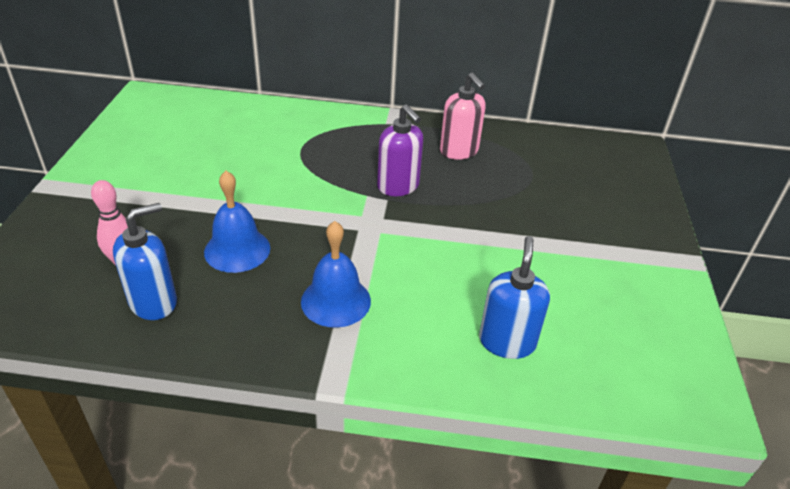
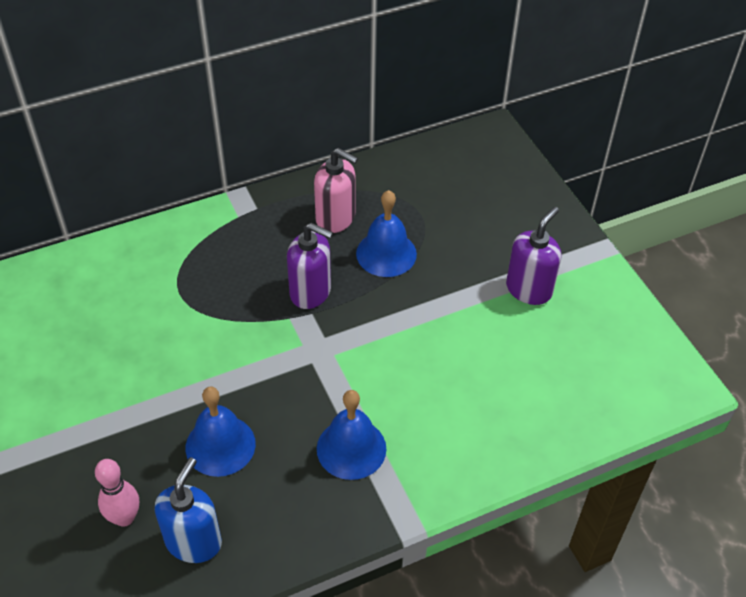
camera: 30 degrees left, 10 degrees up
(481, 187) = (386, 253): none -> blue bell
(507, 341) = (513, 409): blue soap dispenser -> none
(592, 260) = (529, 289): none -> purple soap dispenser

